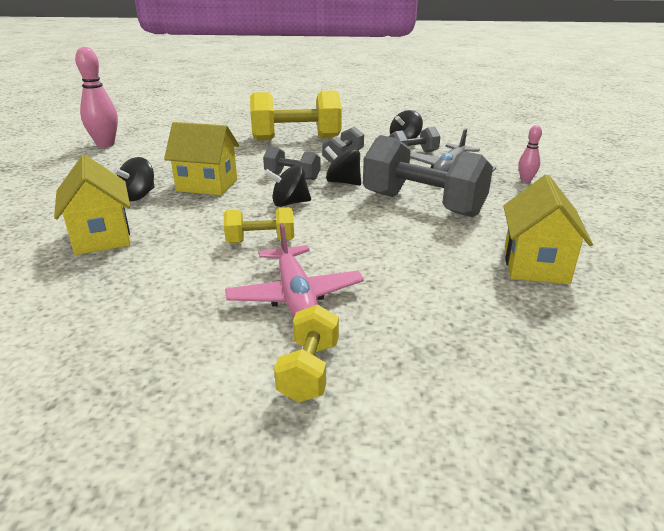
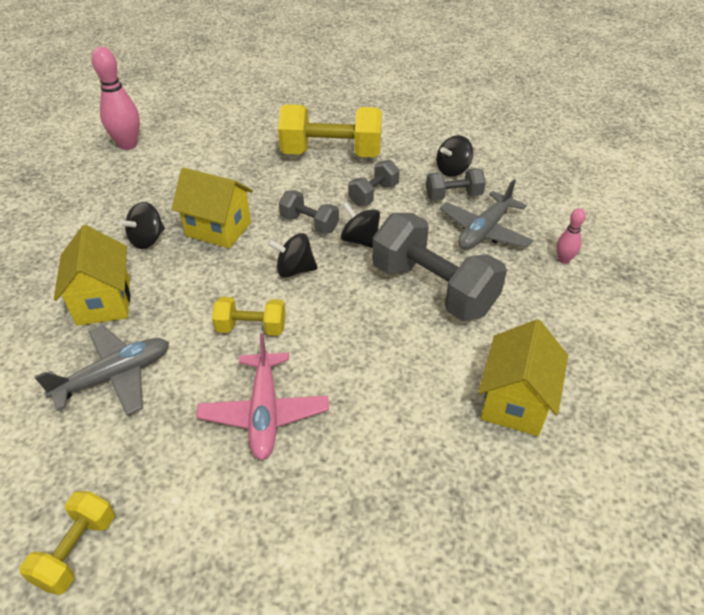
camera: 10 degrees right, 15 degrees up
(125, 286) = (115, 377): none -> grey plane
(309, 371) = (251, 512): yellow dumbbell -> yellow dumbbell (77, 551)

